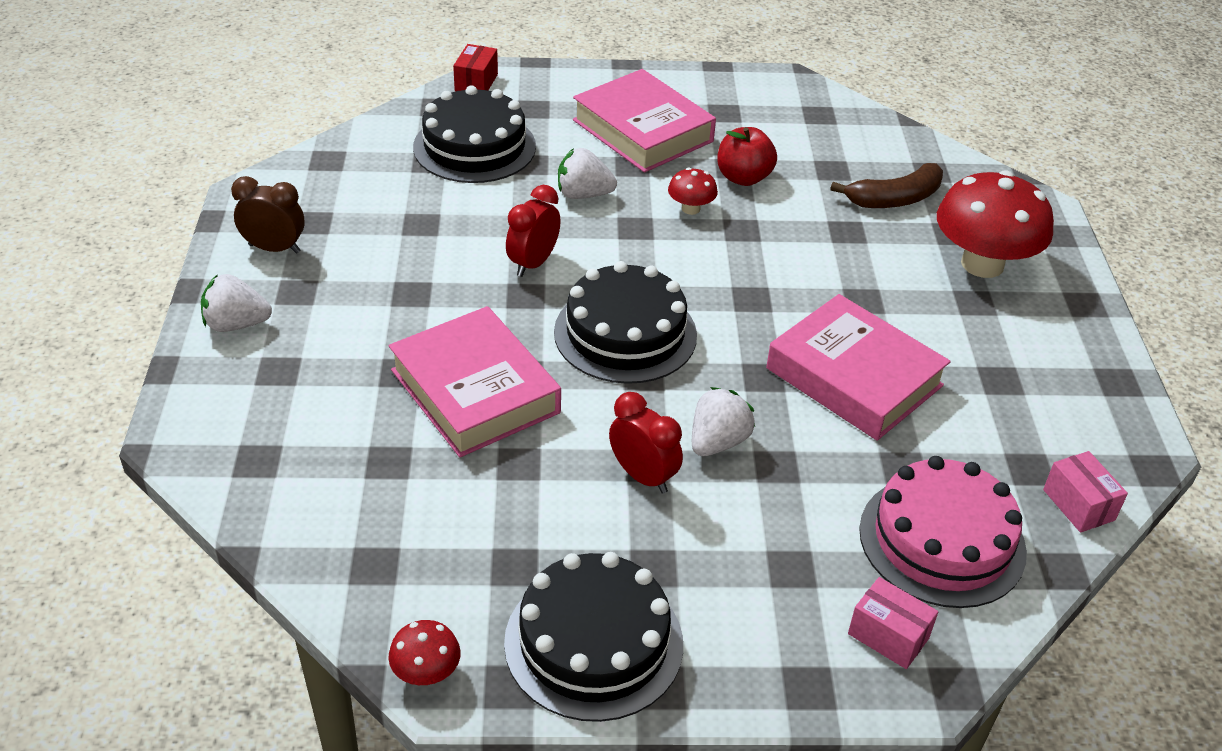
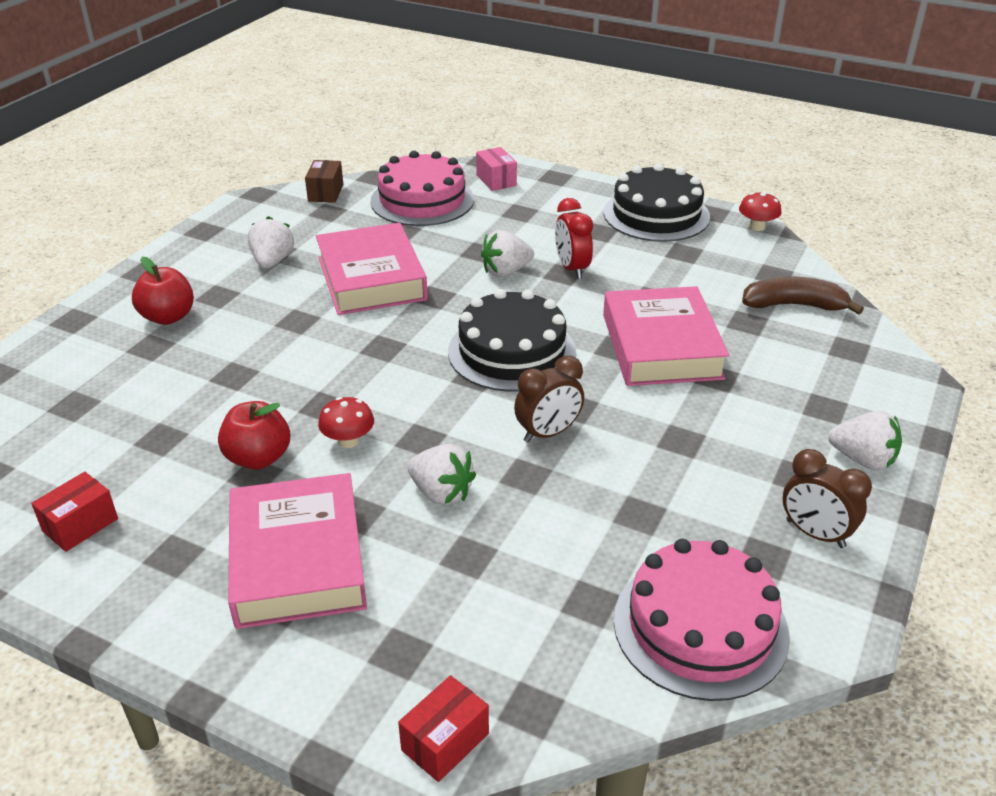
camera: 150 degrees left, 5 degrees down
(348, 168) = (700, 627): none -> pink cake
(474, 147) = (521, 607): black cake -> none
(533, 263) = (548, 433): red clock -> brown clock
(804, 109) = (80, 525): none -> red box
(894, 199) = (150, 389): brown banana -> brown banana (794, 305)
(982, 264) = (168, 317): red mushroom -> red apple
(983, 363) = (272, 261): none -> white strawberry
(1078, 505) = (325, 193): pink box -> brown box

